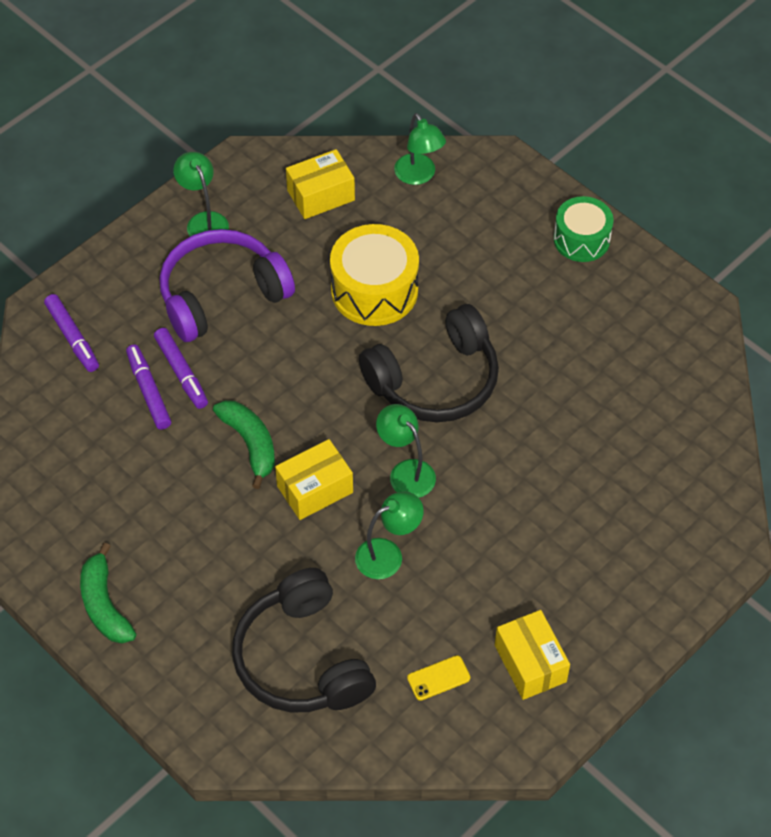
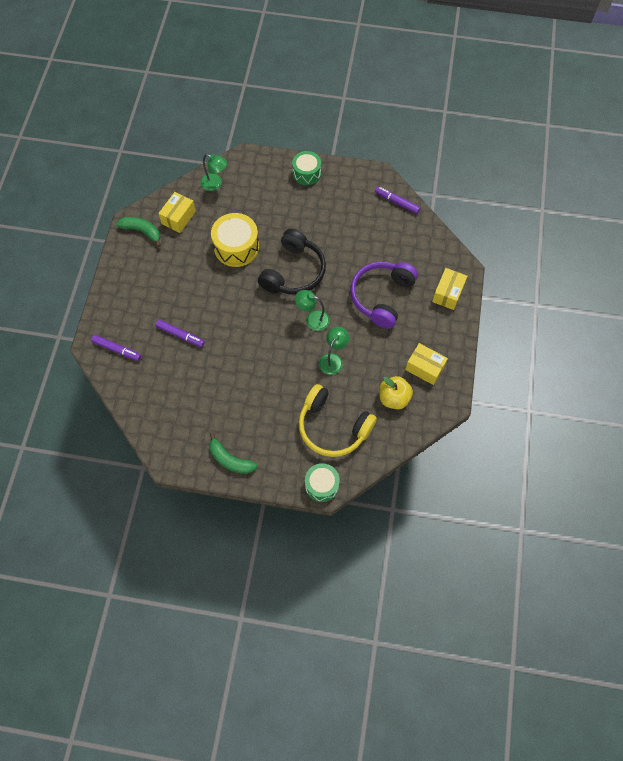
camera: 35 degrees left, 10 degrees up
(148, 391) = (172, 353): purple marker -> purple marker (397, 202)
(204, 221) = (134, 260): green lamp -> none
(211, 737) = (321, 485): none -> green drum
(221, 294) = (170, 289): purple headphones -> purple headphones (381, 296)
(250, 443) = (236, 348): green banana -> green banana (142, 231)
(301, 659) = (332, 427): black headphones -> yellow headphones
(315, 489) = (280, 351): yellow box -> yellow box (448, 293)
(438, 678) = (394, 398): yellow phone -> yellow apple

